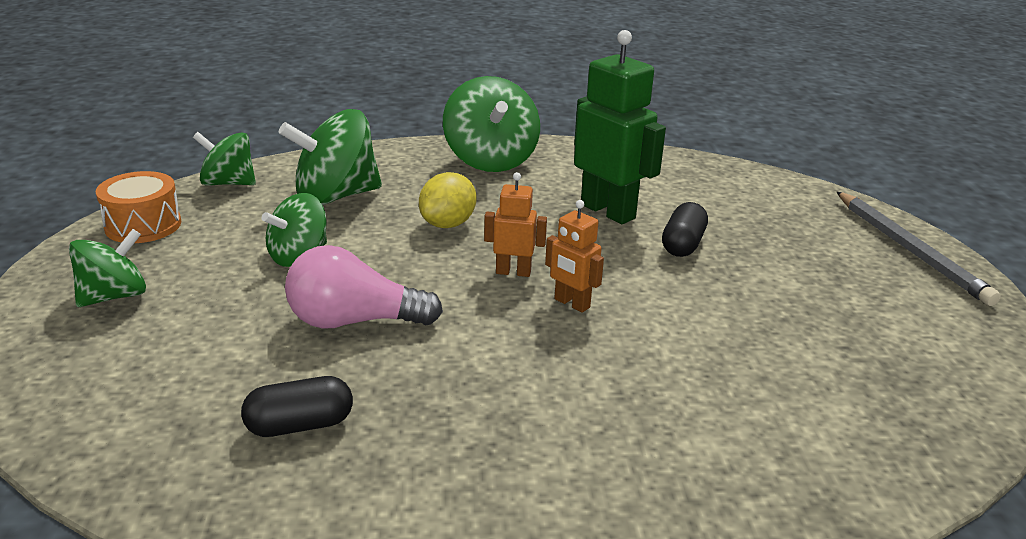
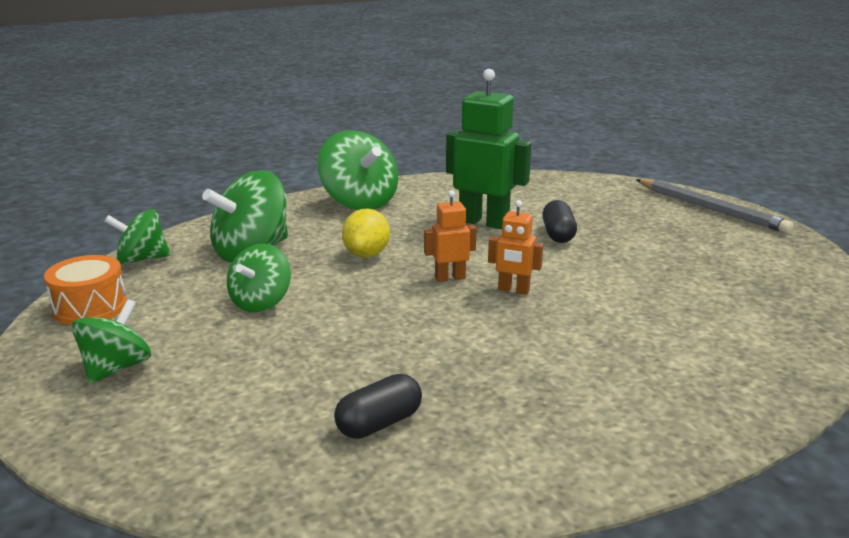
camera: 20 degrees left, 5 degrees down
(354, 321) = (354, 339): pink light bulb -> none

